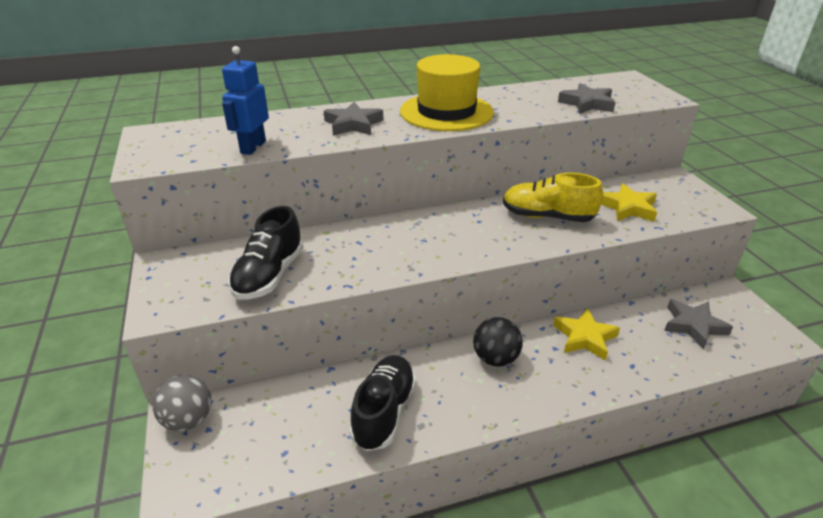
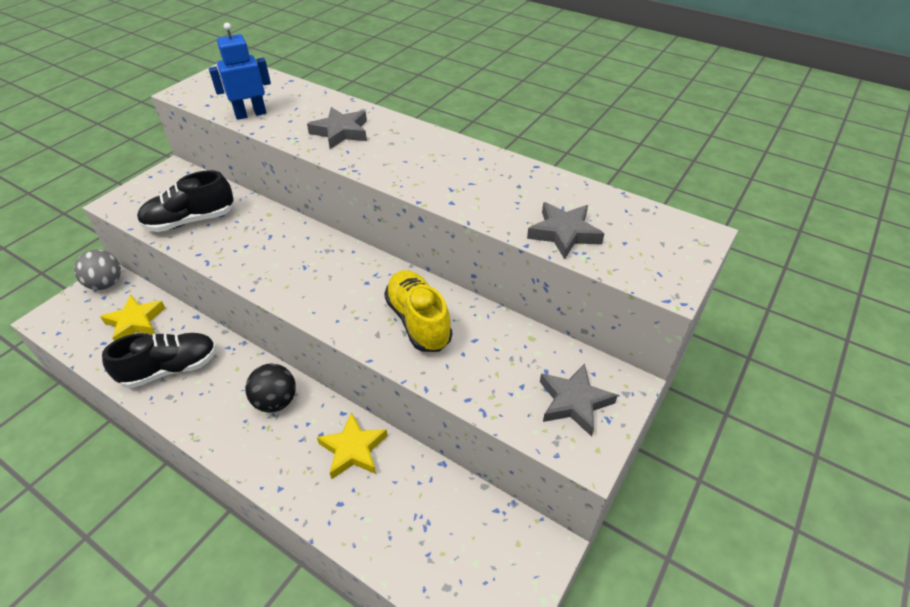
camera: 50 degrees right, 10 degrees up
(446, 112) = (425, 162): yellow hat -> none
(628, 207) = (500, 372): yellow star -> yellow star (135, 322)
(693, 326) = (447, 533): grey star -> grey star (574, 402)

